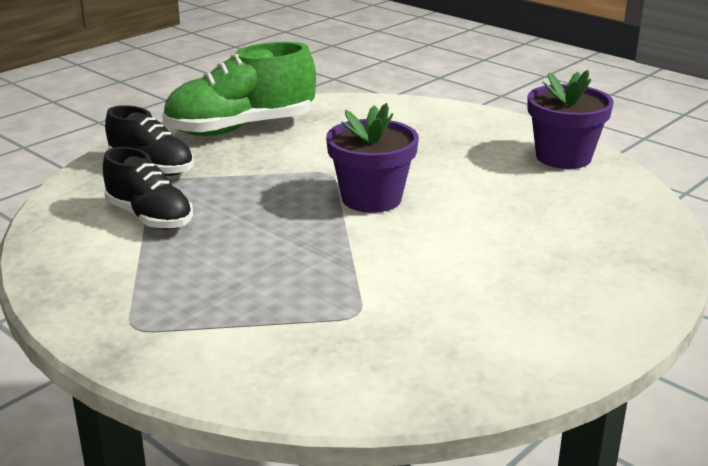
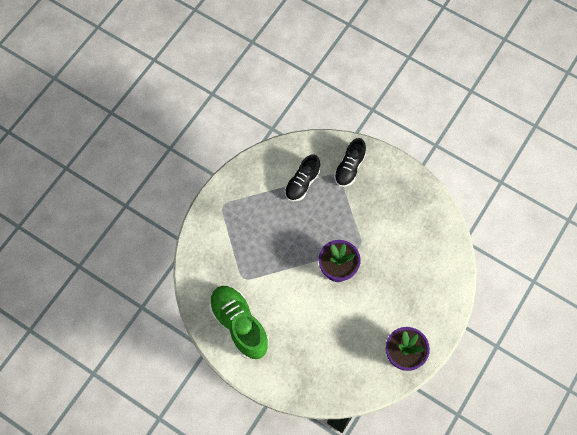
camera: 80 degrees right, 40 degrees up
(240, 128) = (403, 194): green shoe -> green shoe (239, 324)

